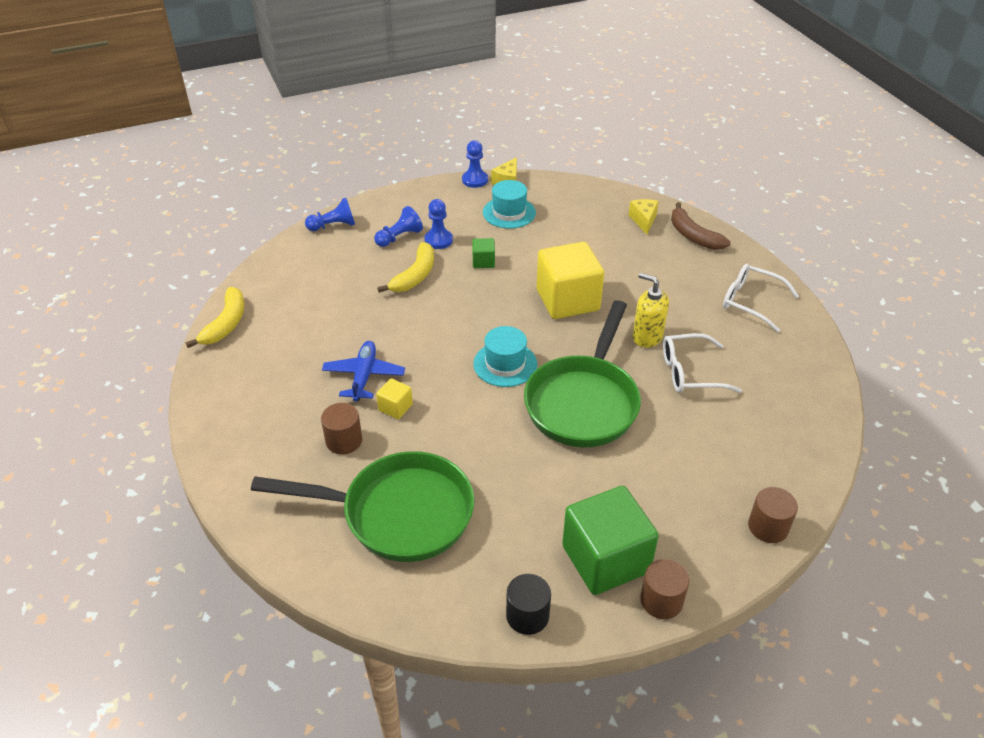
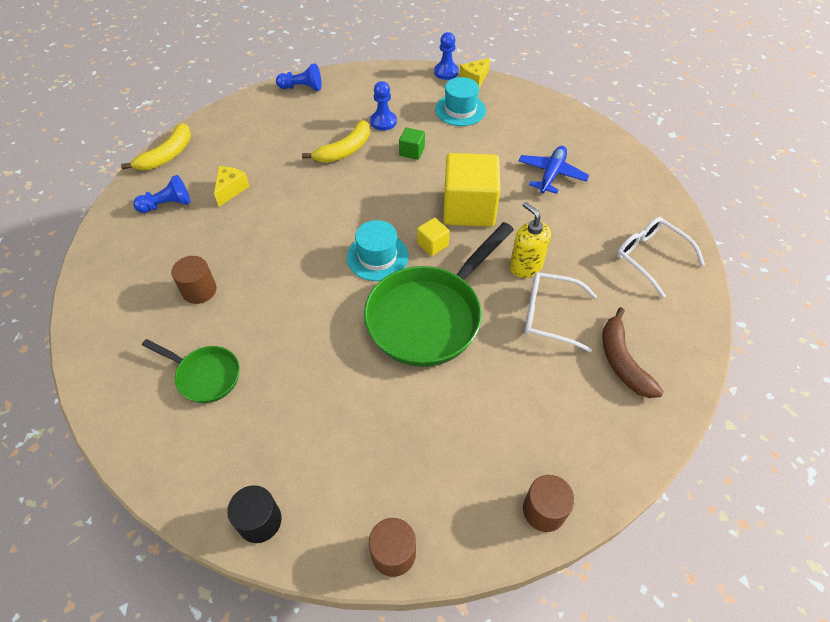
camera: 20 degrees right, 10 degrees up
(364, 376) = (250, 234): blue plane -> blue plane (551, 174)
(395, 407) = (259, 271): yellow cube -> yellow cube (432, 244)
(398, 513) = (205, 375): green pan -> green pan, size x0.51
(399, 237) = (351, 111): blue pawn -> blue pawn (167, 205)
(605, 559) = (363, 488): green cube -> none
(643, 220) = (584, 146): yellow cheese -> yellow cheese (231, 190)
(693, 235) = (626, 173): brown banana -> brown banana (622, 361)

